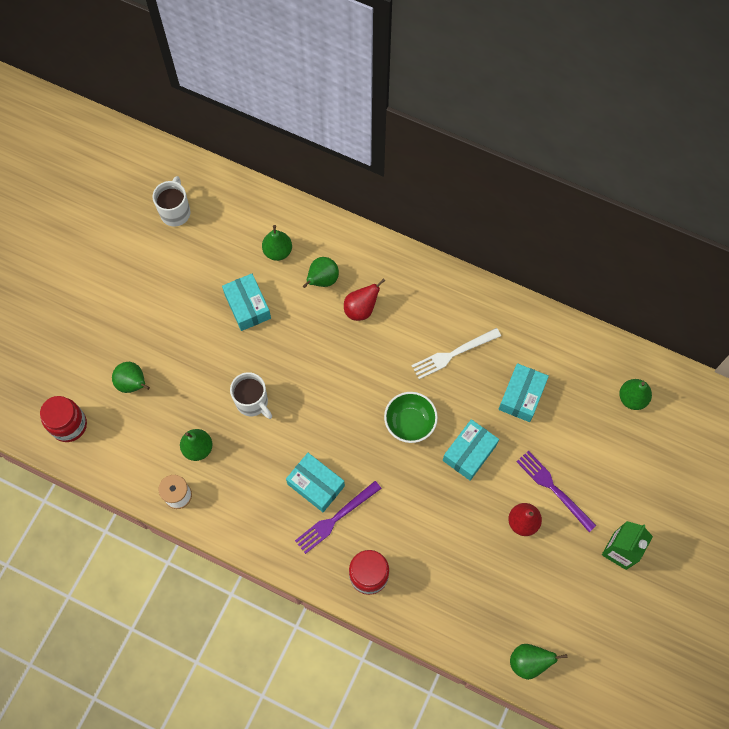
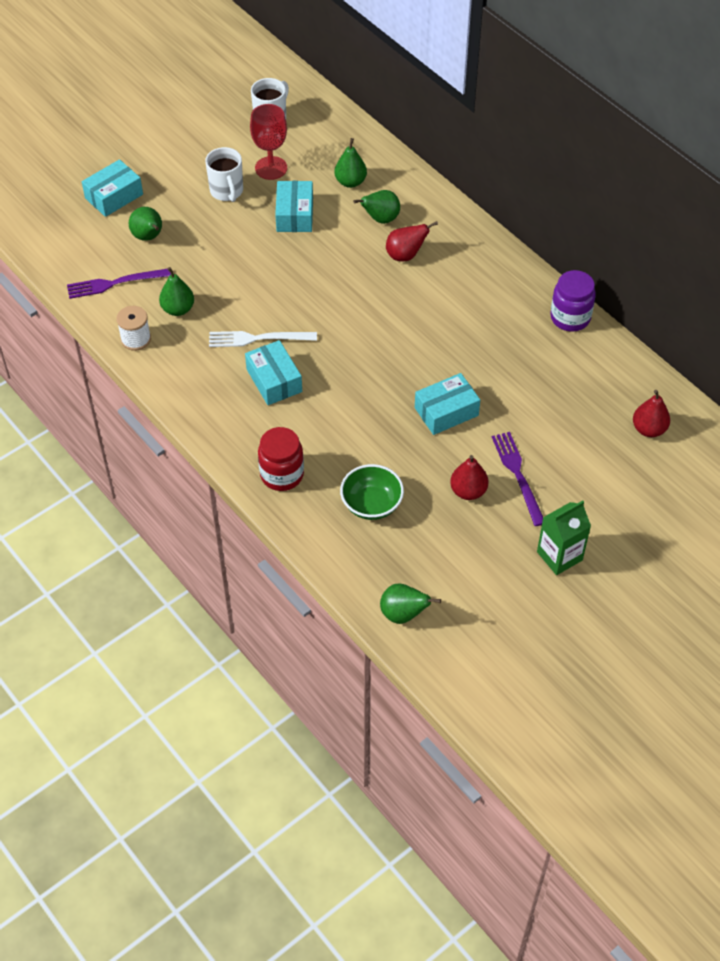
camera: 25 degrees right, 15 degrees down
(69, 425) = (69, 247): red jar -> none
(202, 265) = (271, 168): none -> red goblet
(253, 402) = (253, 292): white mug -> white mug (227, 191)
(336, 518) = (277, 415): purple fork -> purple fork (116, 283)
(410, 423) = (399, 364): green bowl -> green bowl (371, 504)
(453, 354) = (478, 324): white fork -> white fork (258, 338)
(521, 396) = (529, 384): turquoise box -> turquoise box (114, 196)
(522, 315) = (570, 318): none -> purple jar
(632, 398) = (648, 429): green pear -> red pear

